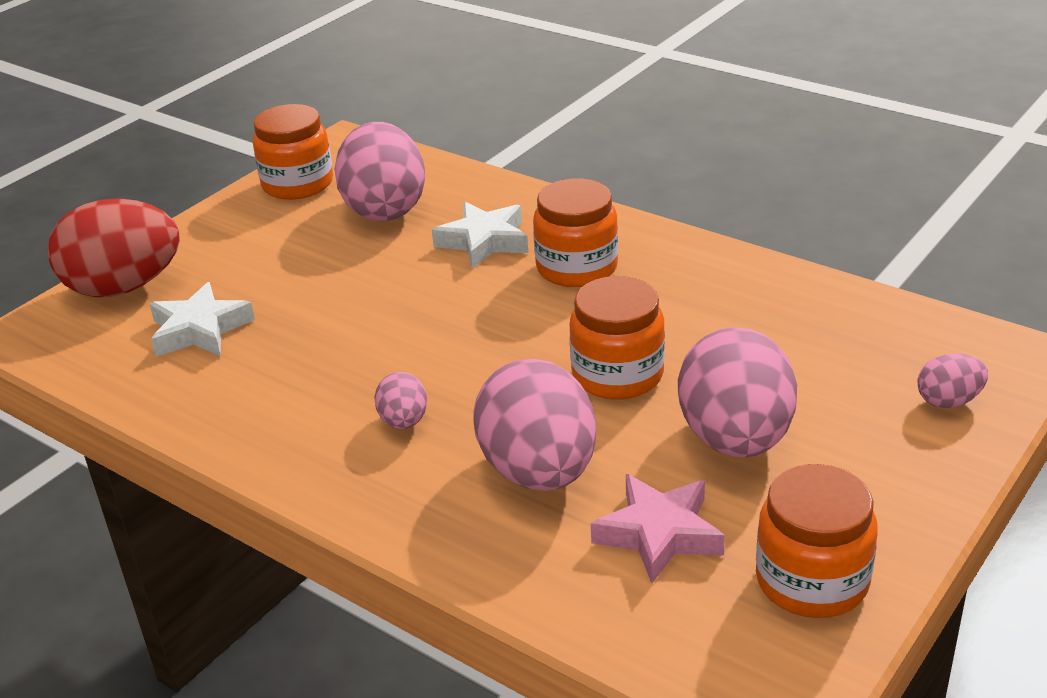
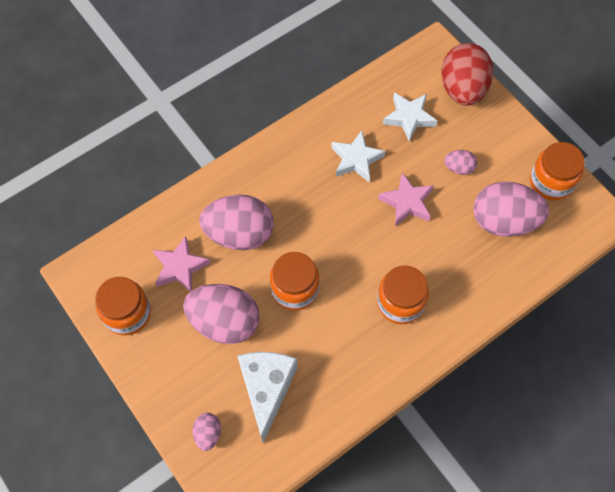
camera: 105 degrees right, 30 degrees up
(385, 298) = (407, 202): none -> pink star
(404, 421) = (298, 189): pink egg -> pink egg (458, 168)
(484, 241) = (447, 263): white star -> white star (356, 159)
(820, 360) = (266, 389): none -> white cheese

